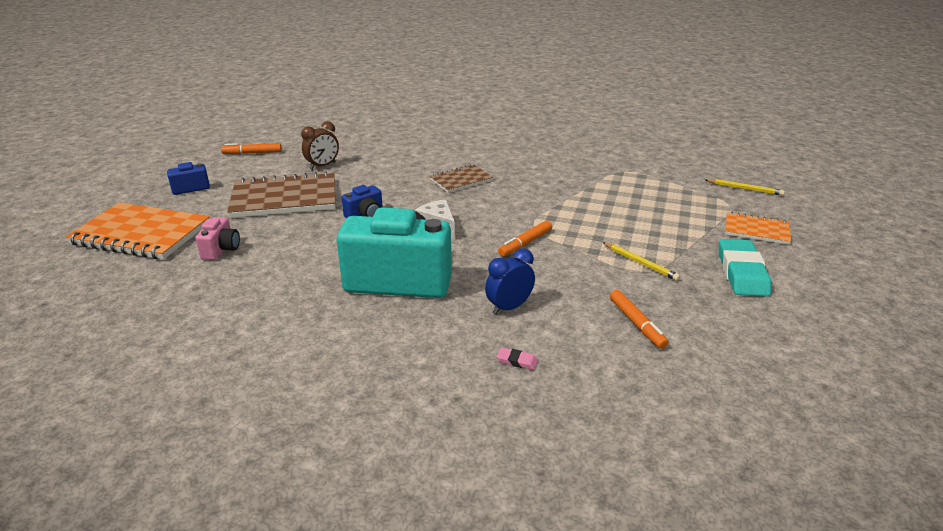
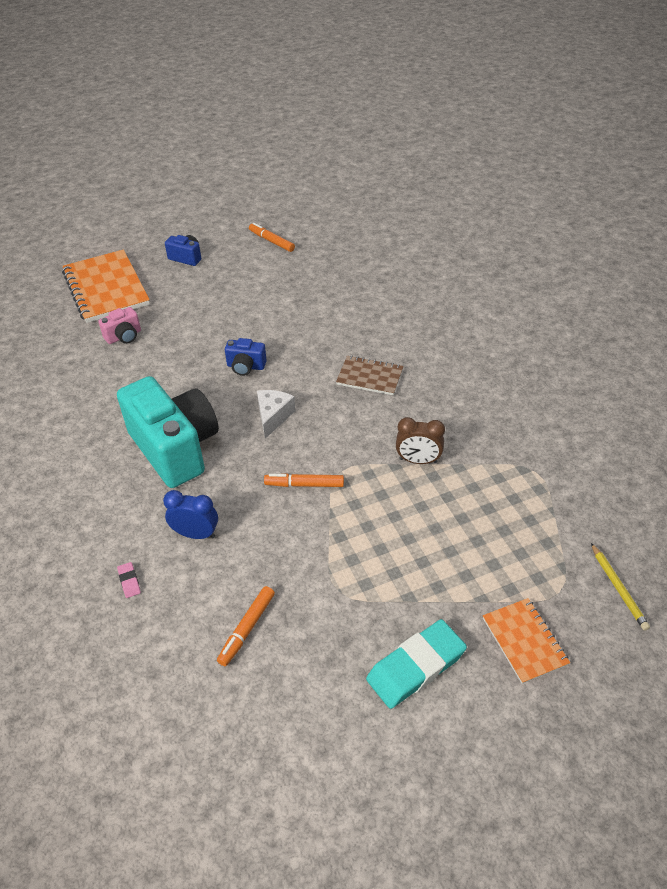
camera: 50 degrees right, 15 degrees up
(284, 198) = (223, 309): brown notebook -> none
(322, 166) = (296, 288): brown clock -> brown clock (418, 460)
(640, 263) = (352, 580): yellow pencil -> none

